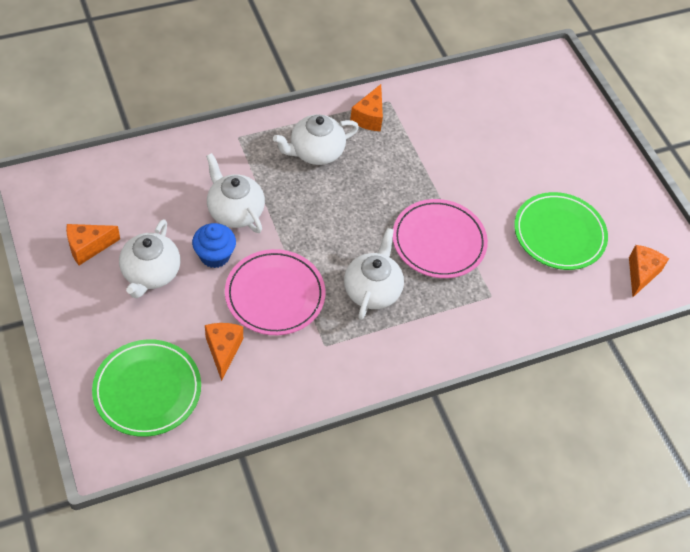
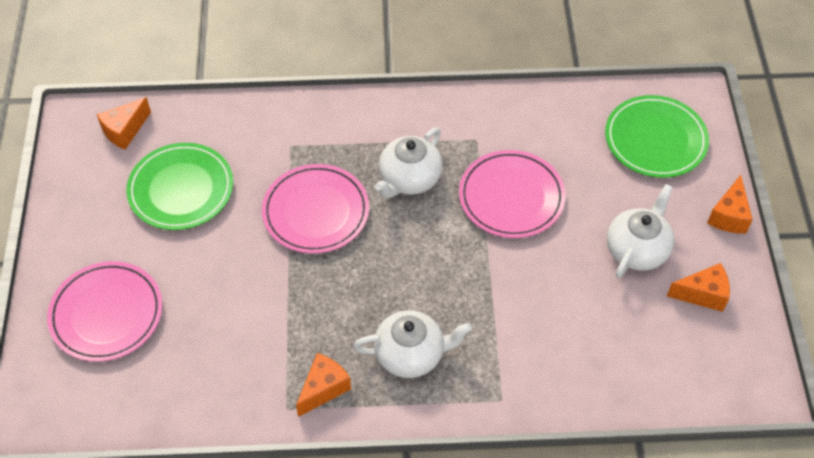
camera: 155 degrees left, 0 degrees up
(214, 256) = (564, 253): blue cupcake -> none
(223, 350) = (576, 157): orange cheese -> orange cheese (729, 216)
(235, 211) = (530, 299): white teapot -> none
(550, 131) = (106, 314): none -> pink plate

